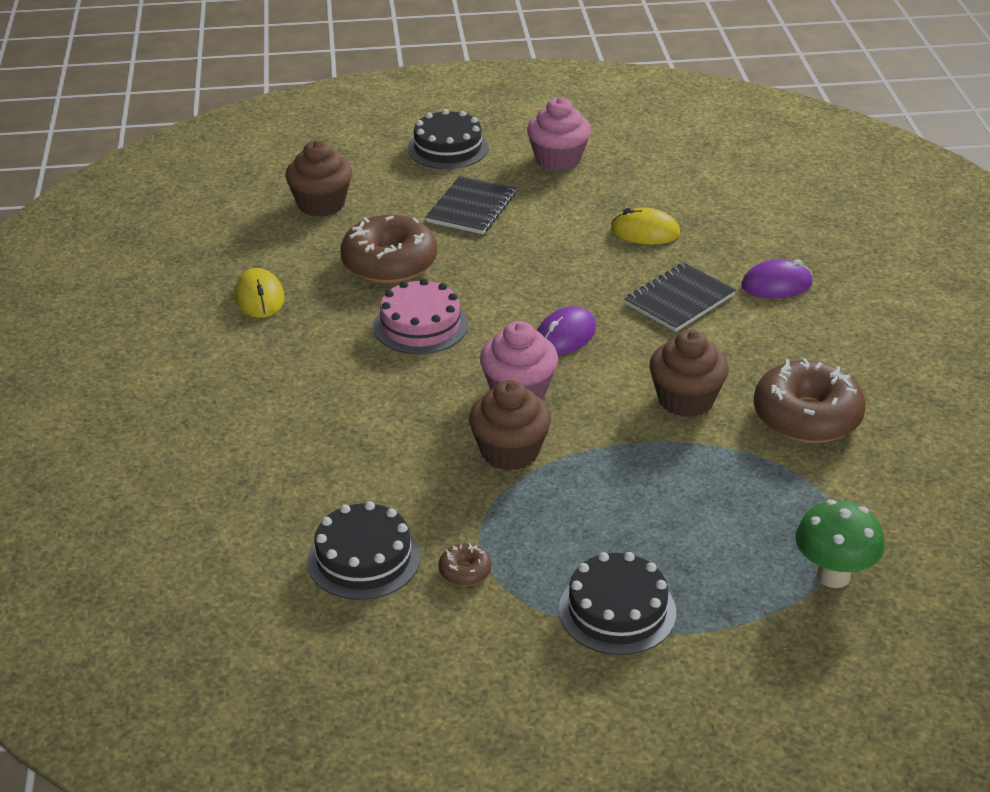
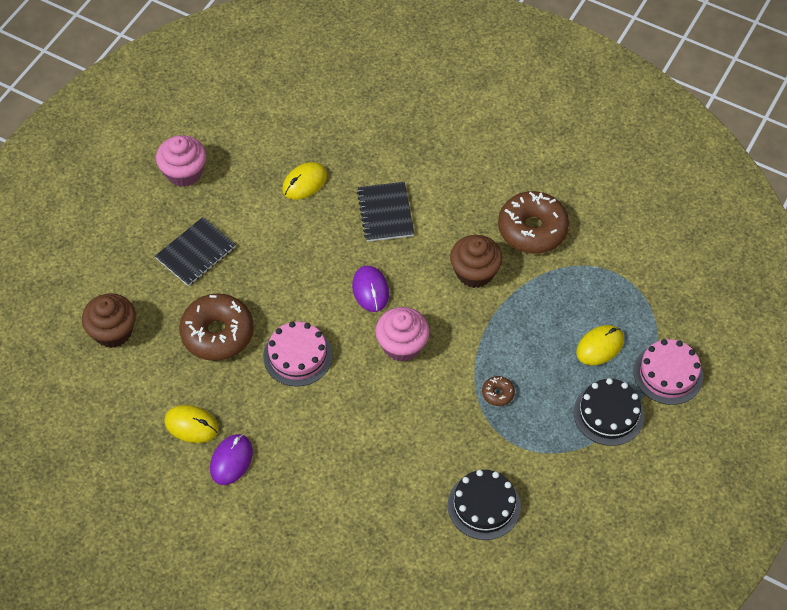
camera: 55 degrees left, 20 degrees up
(448, 148) = (112, 222): black cake -> none
(465, 571) = (529, 463): brown donut -> brown donut (497, 393)
(471, 208) = (196, 253): black notebook -> black notebook turned 75 degrees clockwise
(510, 452) = (451, 383): brown cupcake -> none
(710, 554) = (600, 346): none -> yellow mouse
(746, 641) = (668, 373): none -> pink cake
(776, 284) = (411, 158): purple mouse -> purple mouse (231, 460)
(833, 576) = (653, 306): green mushroom -> none

